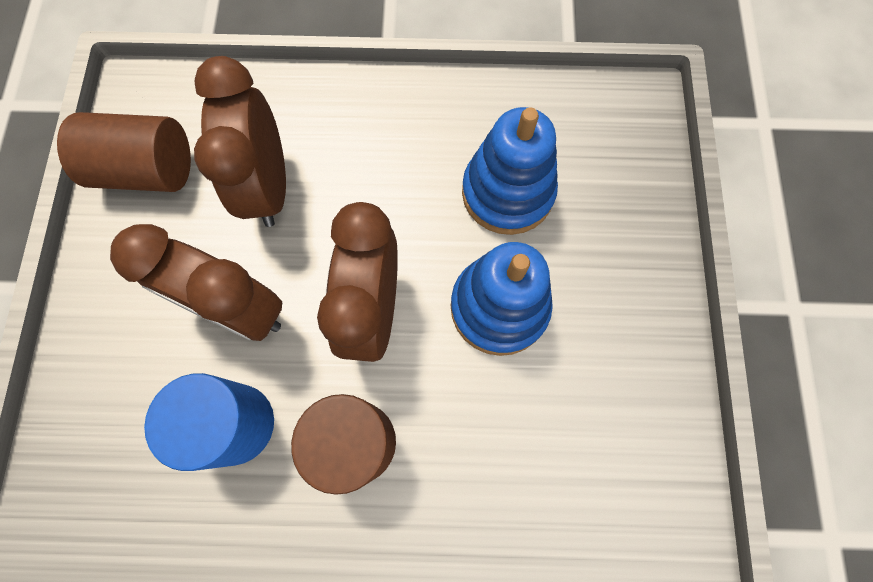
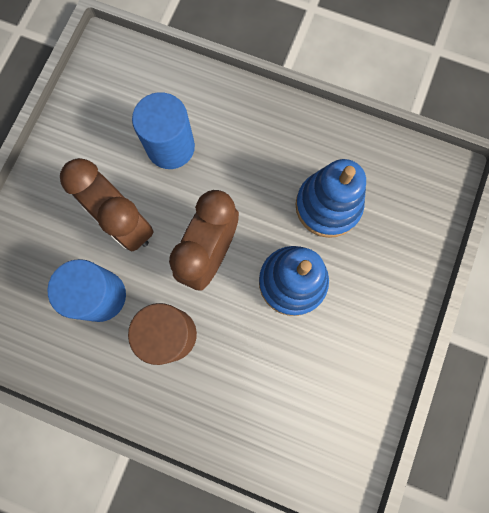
camera: 20 degrees right, 5 degrees up
(147, 170) = (96, 108): brown cylinder -> none
(269, 187) = (170, 147): brown clock -> blue cylinder

